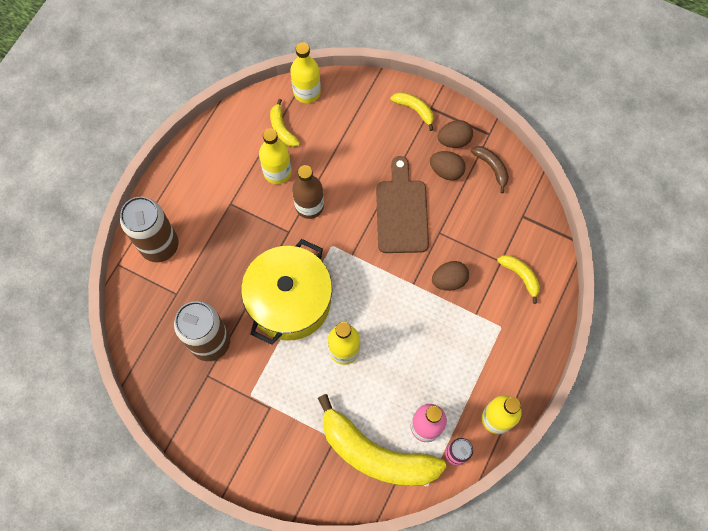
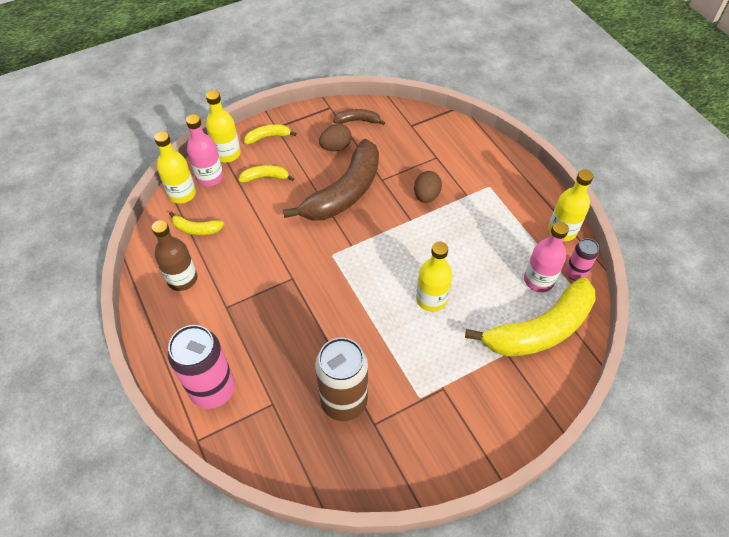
camera: 55 degrees left, 15 degrees down
(160, 246) = (213, 390): brown can -> pink can
(277, 172) = (231, 255): yellow bottle -> yellow bottle (227, 154)
(290, 301) = (356, 314): yellow pot -> none
(309, 206) = (283, 250): brown bottle -> brown bottle (182, 279)
(338, 99) = (210, 177): none -> pink bottle
(401, 212) = (344, 192): brown cutting board -> brown banana
(454, 140) = (315, 129): brown egg -> none
(520, 276) = (457, 152): yellow banana -> yellow banana (265, 177)

